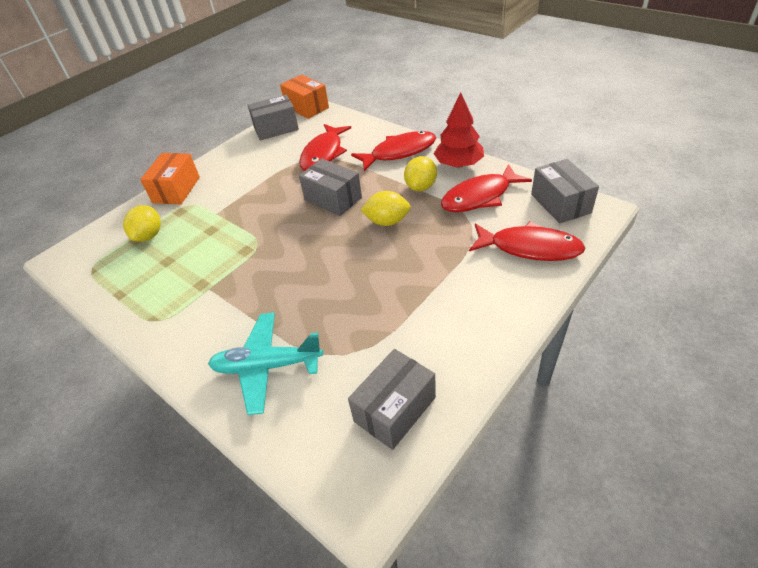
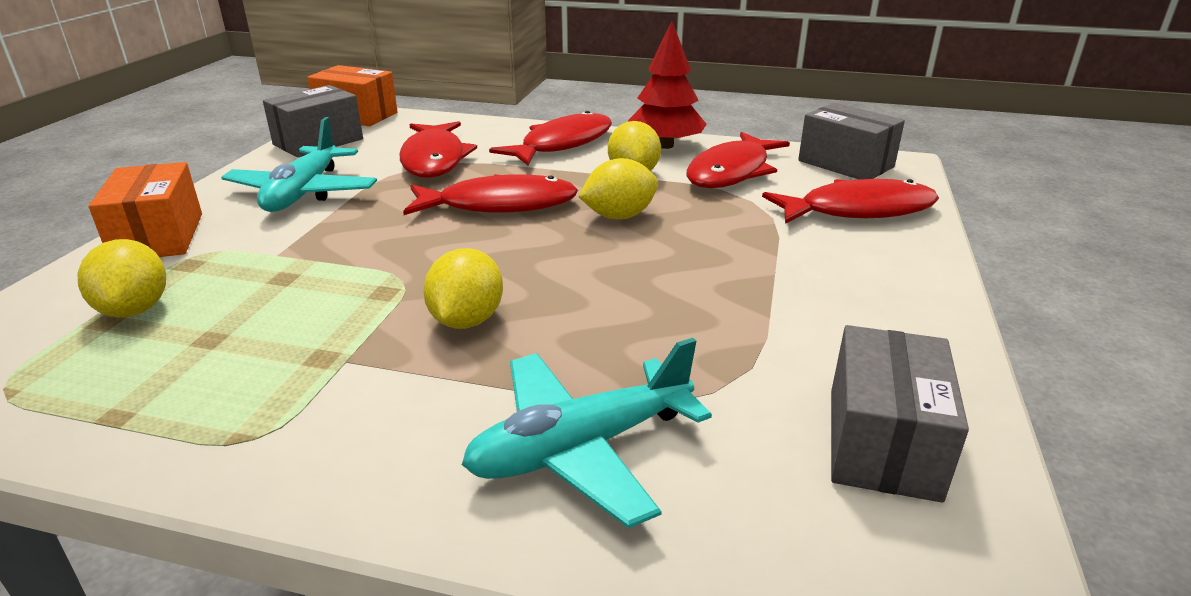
camera: 30 degrees left, 15 degrees down
(248, 170) = (303, 193): none -> turquoise plane
(268, 278) = (467, 320): none -> yellow lemon
(333, 199) = (499, 205): grey box -> red fish

